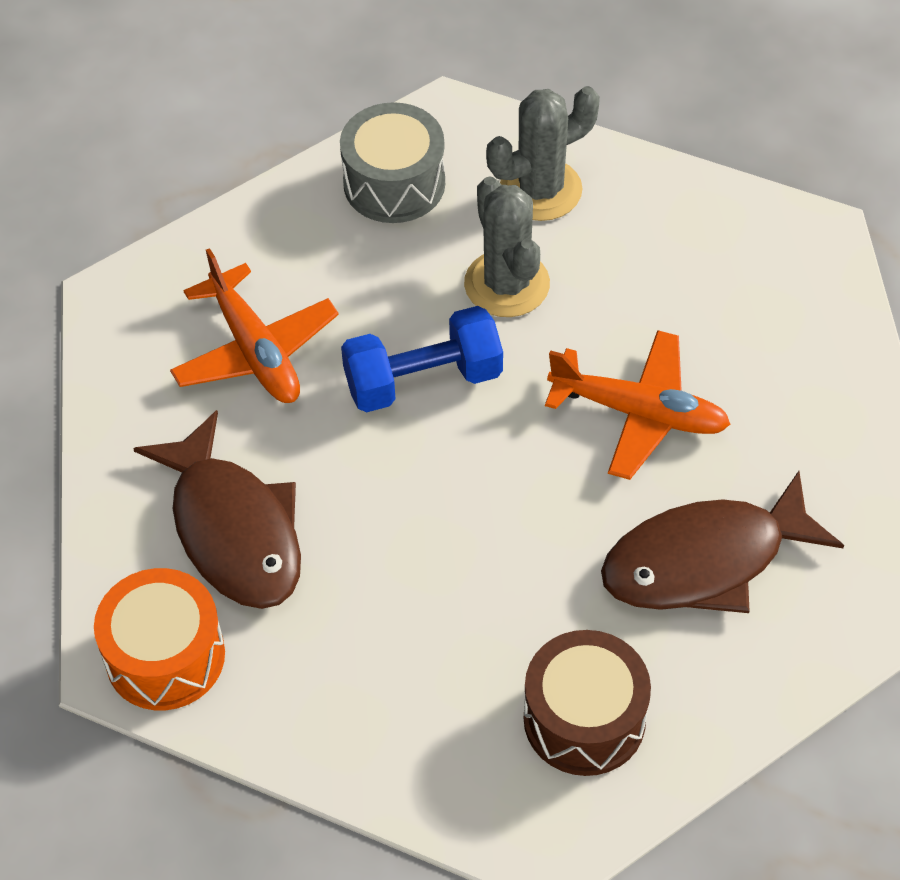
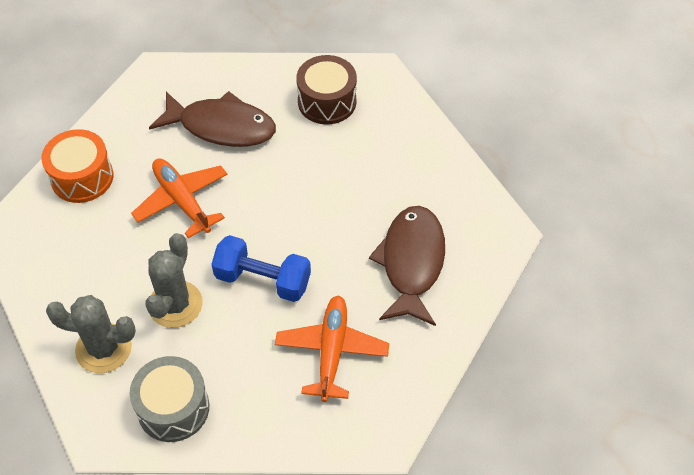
camera: 145 degrees left, 0 degrees up
(165, 656) = (482, 225): orange drum -> orange drum (82, 177)

